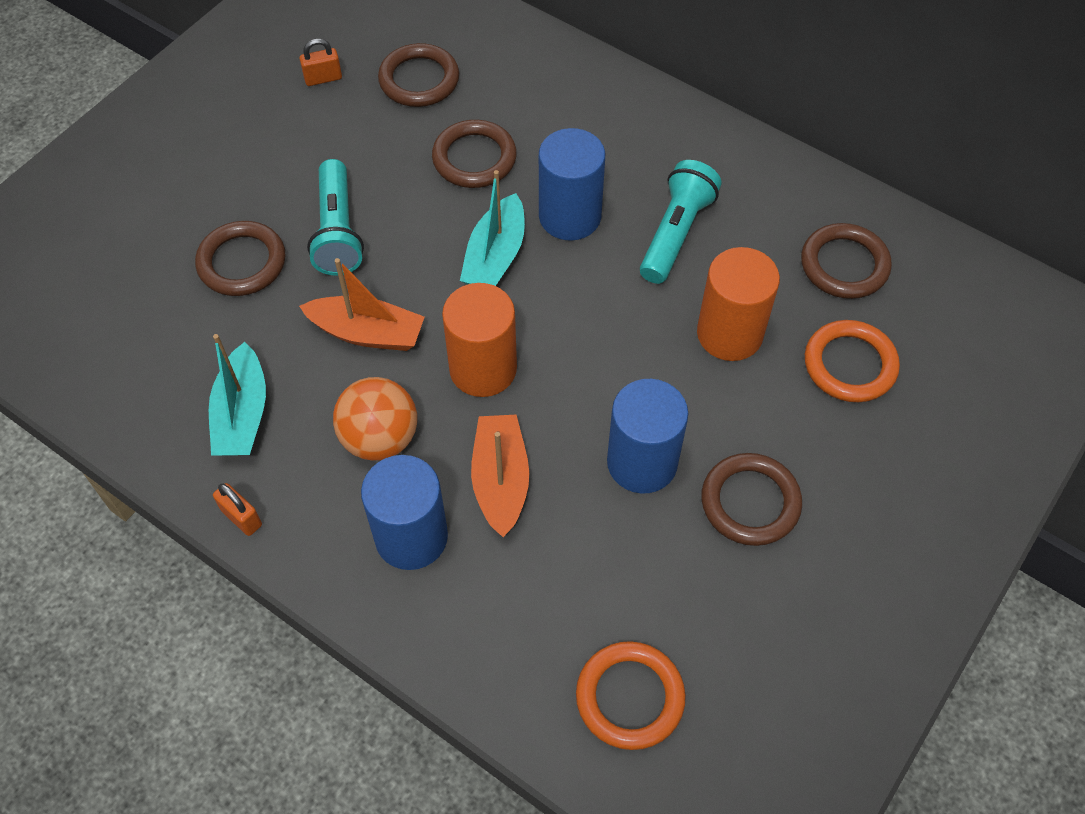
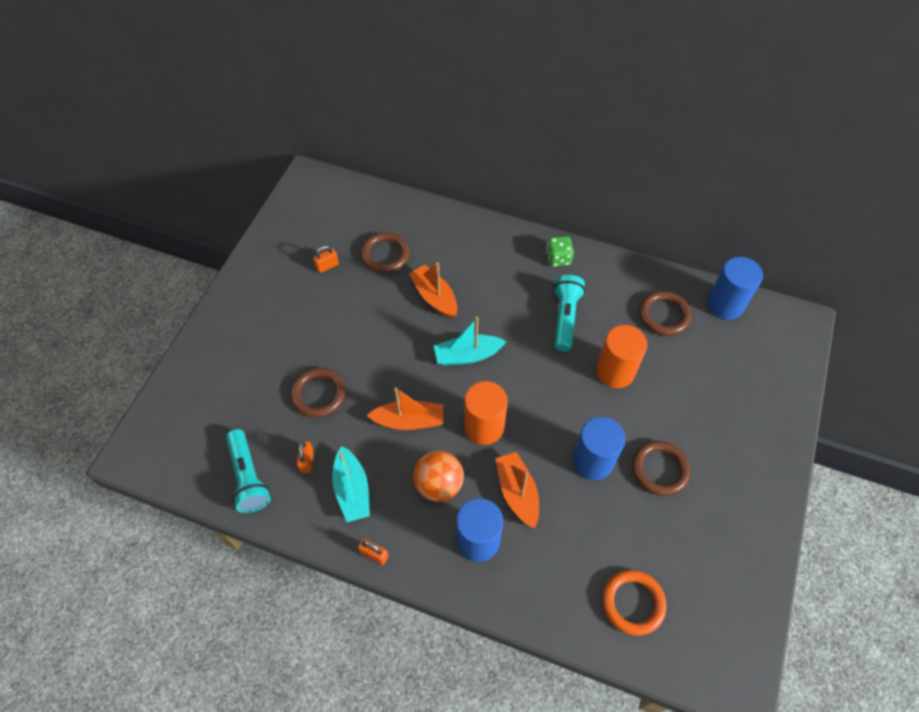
camera: 15 degrees left, 0 degrees up
(189, 355) = (307, 461): none -> orange padlock
(338, 231) = (370, 361): turquoise flashlight -> turquoise flashlight (249, 477)
(474, 158) = (434, 297): brown ring -> orange boat
(495, 256) = (467, 355): turquoise boat -> turquoise boat turned 75 degrees clockwise
(570, 216) = (502, 321): blue cylinder -> blue cylinder (725, 304)
(697, 141) = (558, 258): none -> green dice
(850, 365) = (686, 374): orange ring -> none

